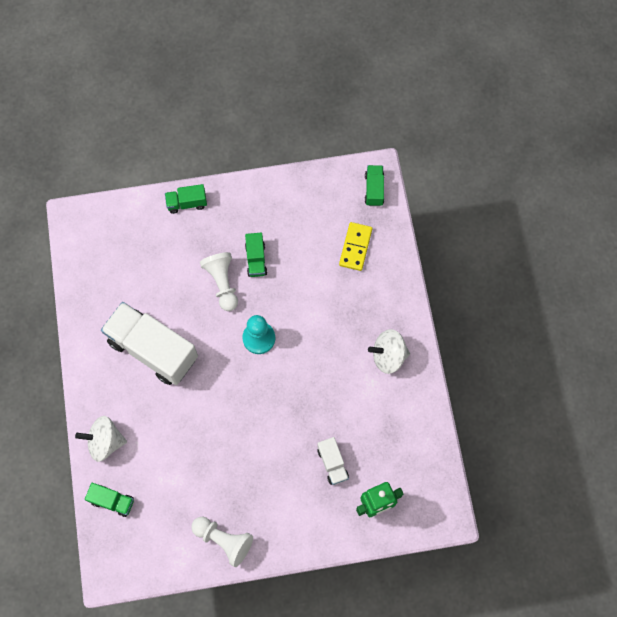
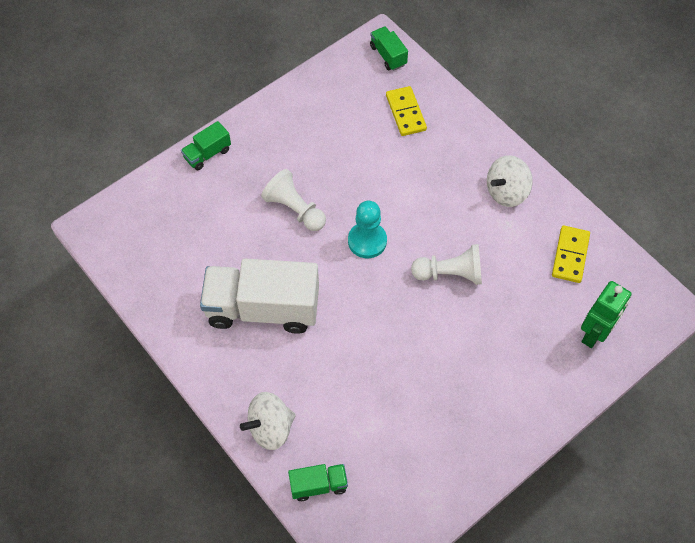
camera: 30 degrees left, 10 degrees down
(224, 540) = (466, 456): white pawn -> white pawn (450, 274)
(256, 259) = (314, 171): green truck -> none
(332, 463) = (524, 319): white truck -> none
(401, 434) = (570, 255): none -> yellow domino

